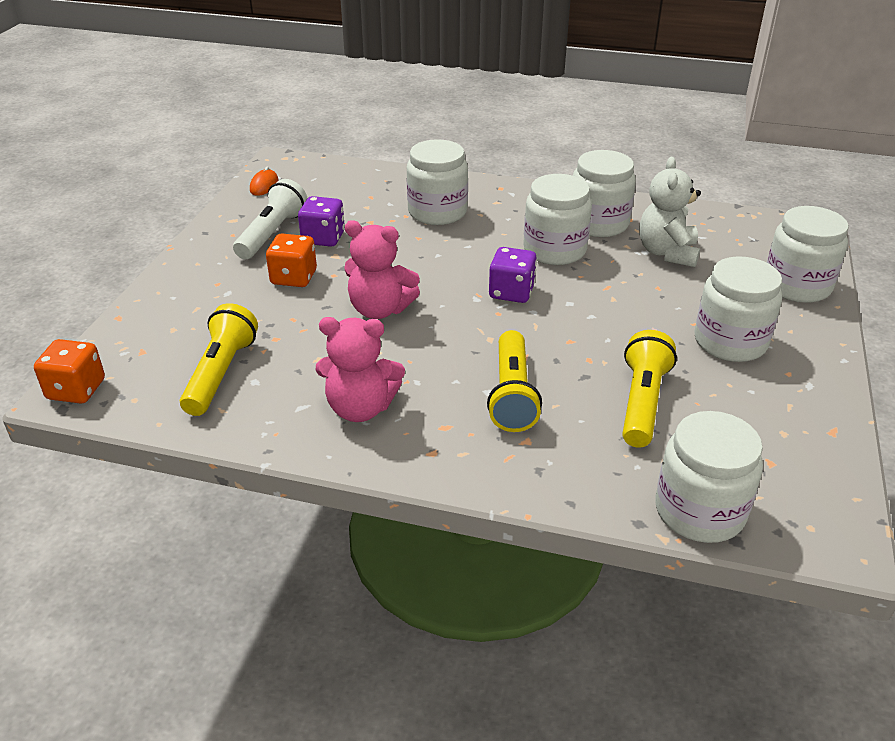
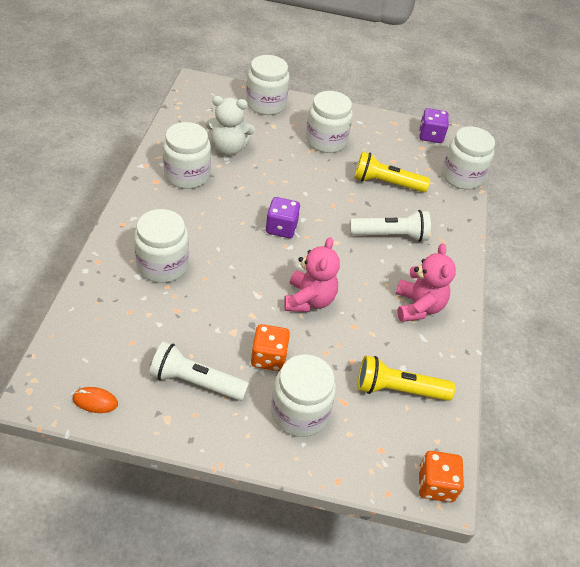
camera: 100 degrees left, 10 degrees up
(323, 238) = (204, 342): purple dice -> purple dice (430, 136)
(512, 395) = (390, 235): yellow flashlight -> white flashlight
(554, 250) = (225, 201): white jar -> white jar (299, 412)

